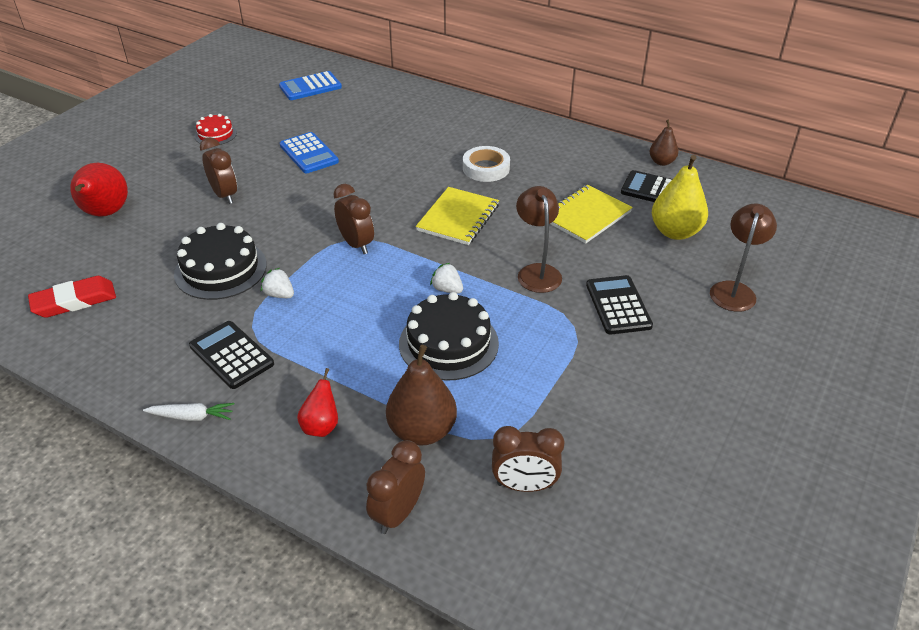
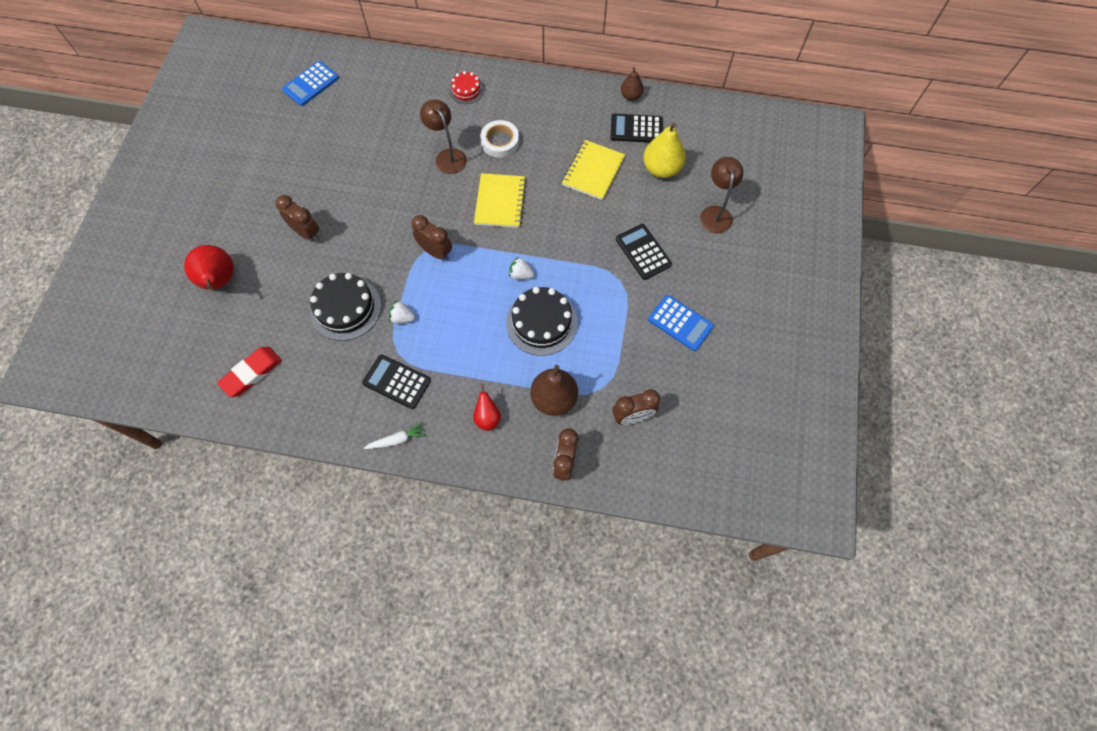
camera: 20 degrees left, 25 degrees up
(215, 134) = (259, 166): red cake -> red cake (466, 90)
(309, 154) = (351, 166): blue calculator -> blue calculator (680, 323)
(537, 272) = (577, 238): brown lamp -> brown lamp (447, 156)

